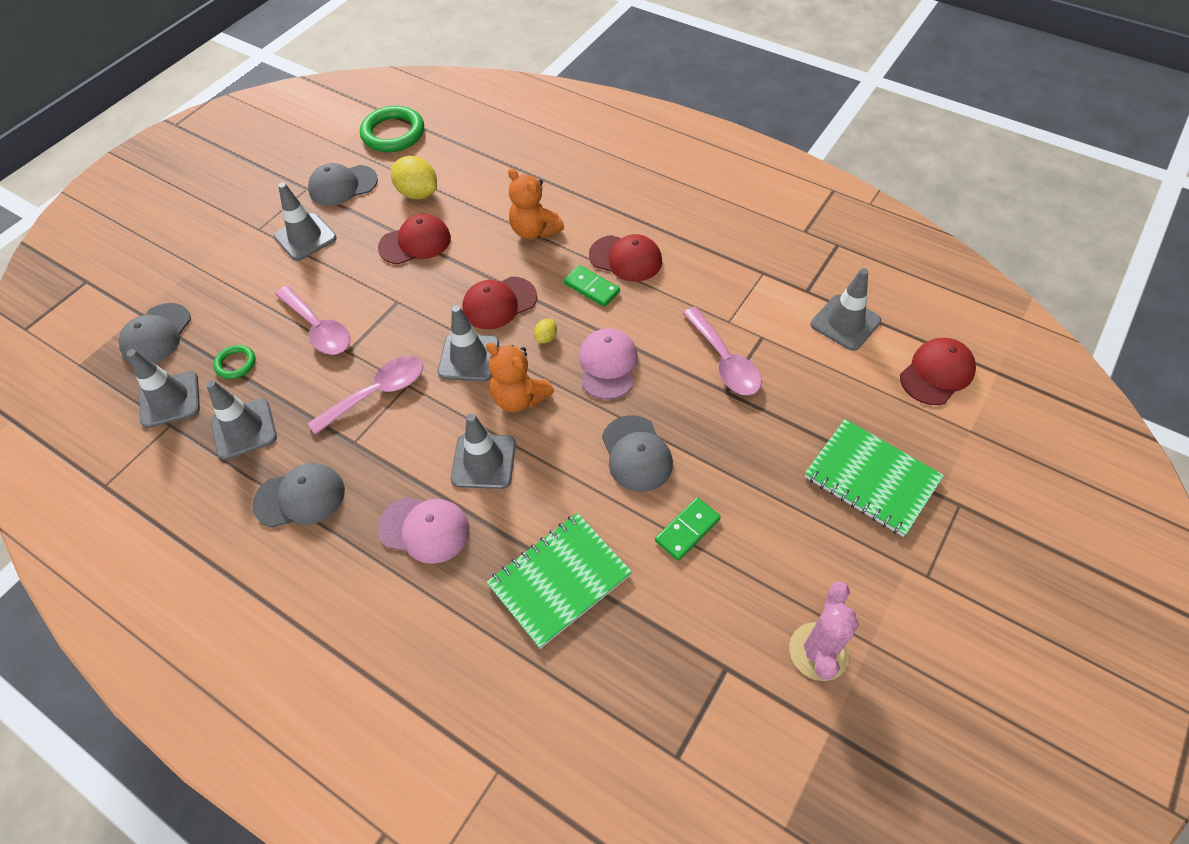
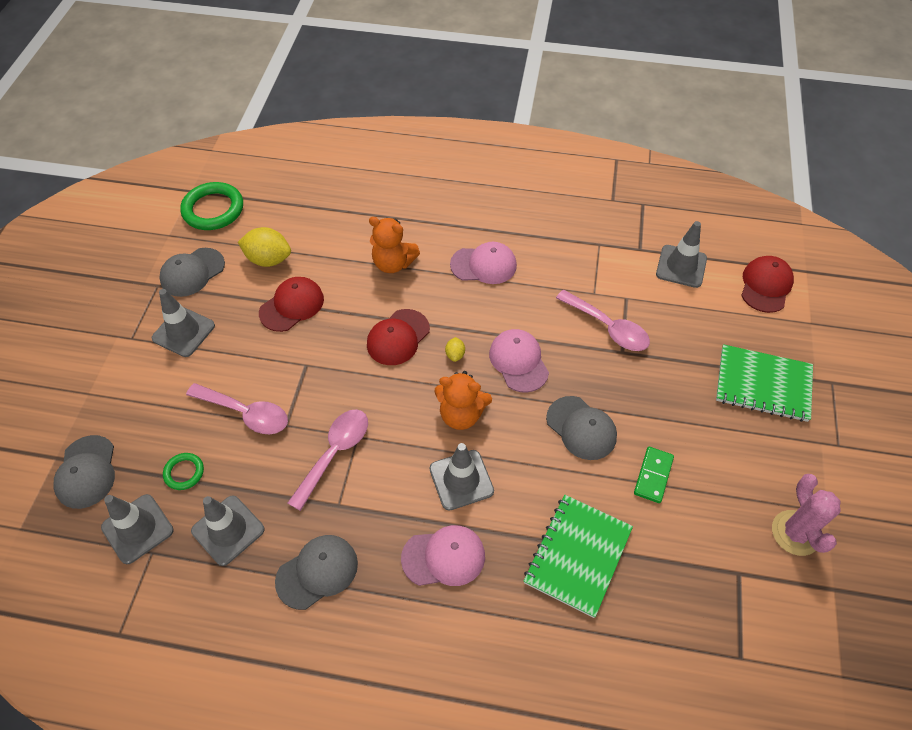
camera: 25 degrees left, 0 degrees up
(469, 358) = (398, 394): grey traffic cone -> none
(591, 288) = (469, 299): green domino -> none
(626, 258) = (484, 265): red cap -> pink cap

